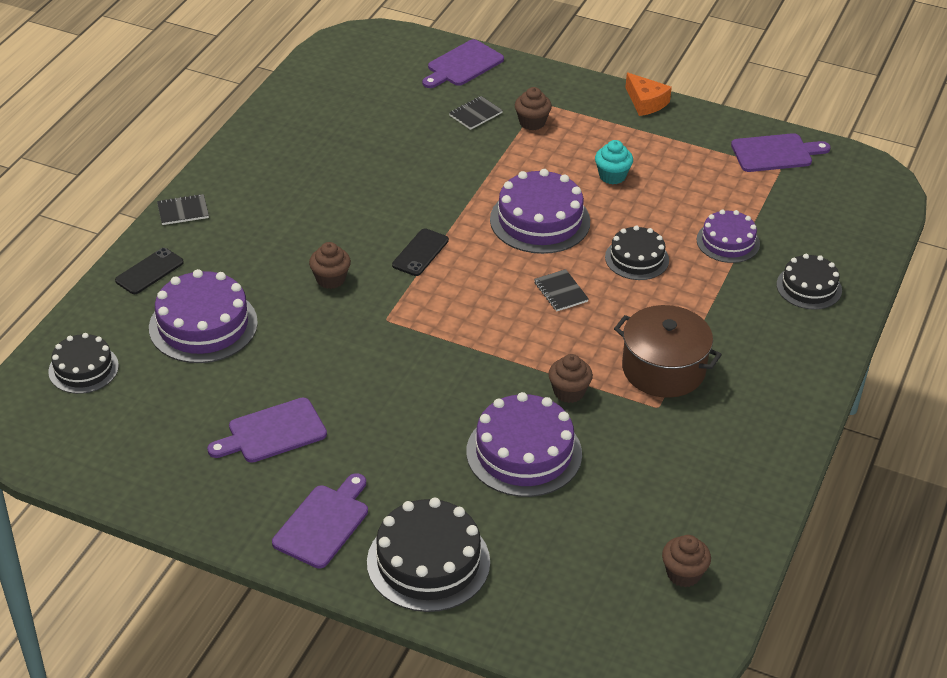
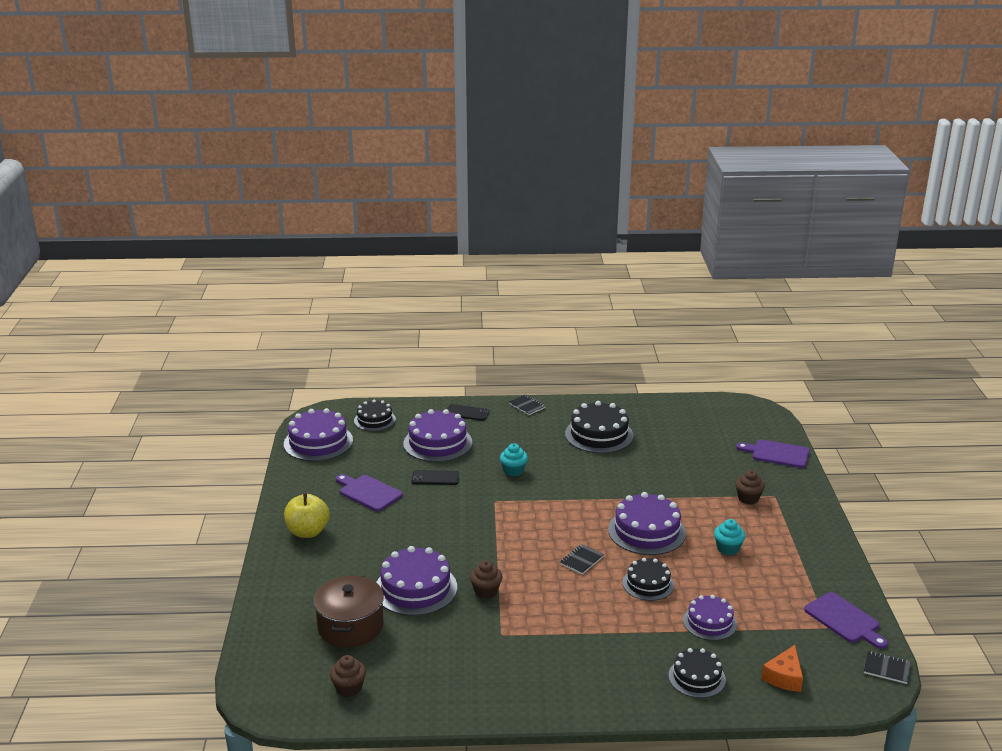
camera: 65 degrees right, 15 degrees down
(92, 447) = (318, 442): none -> purple cake
(323, 523) = (308, 532): purple cutting board -> yellow apple
(330, 279) = (513, 471): brown cupcake -> turquoise cupcake
(420, 253) = (568, 495): black phone -> black phone (435, 478)
(428, 562) = (299, 578): black cake -> black cake (599, 435)
(475, 114) = (730, 474): black notebook -> black notebook (886, 669)
(645, 102) = (831, 540): orange cheese -> orange cheese (784, 677)
(663, 369) = (542, 627): brown pot -> brown pot (350, 626)

